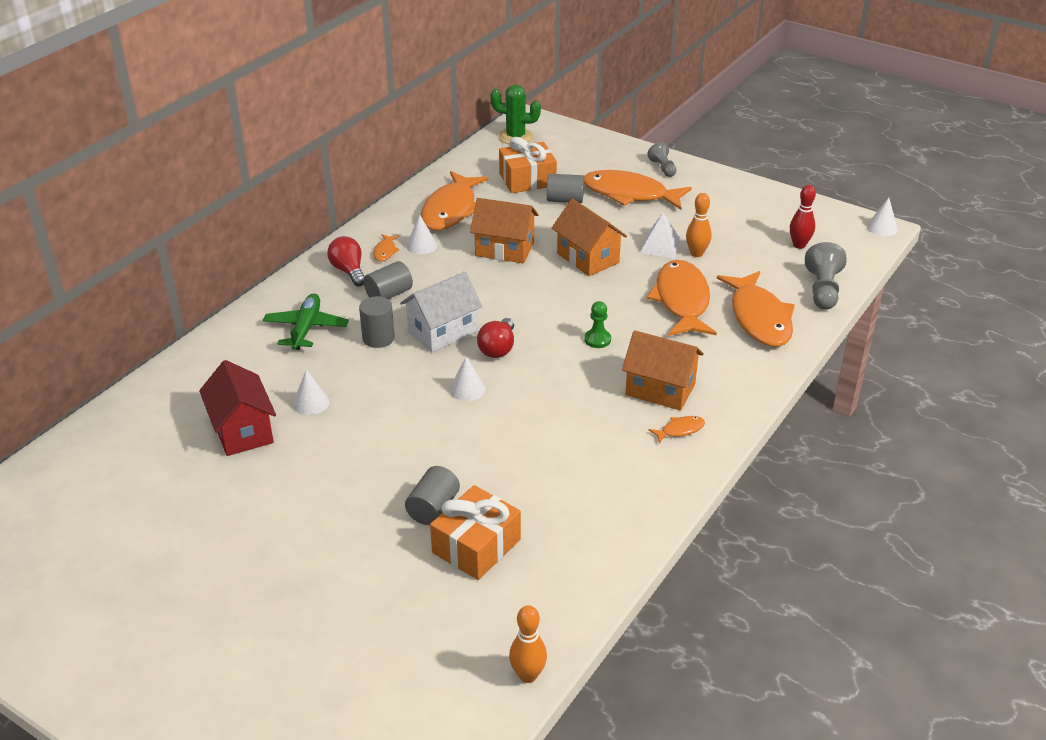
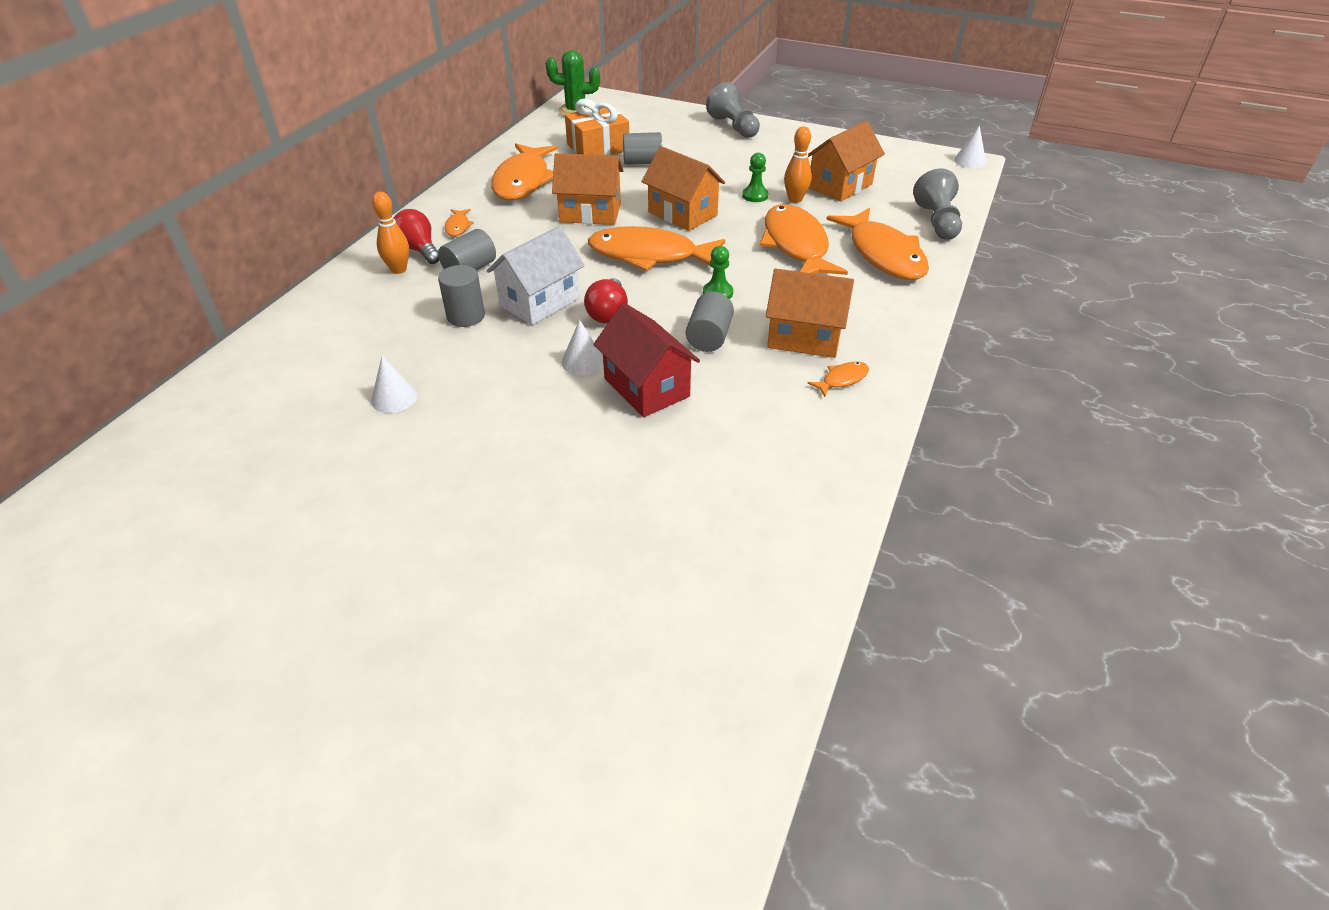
camera: 10 degrees left, 5 degrees up
(242, 431) = (310, 441): red house -> red house (646, 387)
(306, 328) = (377, 314): green plane -> none
(421, 245) = (497, 217): white cone -> none
(433, 508) = (572, 509): grey cylinder -> grey cylinder (709, 337)
(476, 546) = (639, 551): orange gift -> none
(528, 675) = (754, 728): orange bowling pin -> orange bowling pin (398, 269)
(629, 194) = (707, 152): orange fish -> orange fish (649, 255)
(660, 246) = (755, 196): white pyramid -> green pawn
(662, 168) = (733, 127): grey pawn -> grey pawn, size x1.60
(744, 243) = (840, 186): none -> orange house
(799, 245) = (895, 183): red bowling pin -> none

